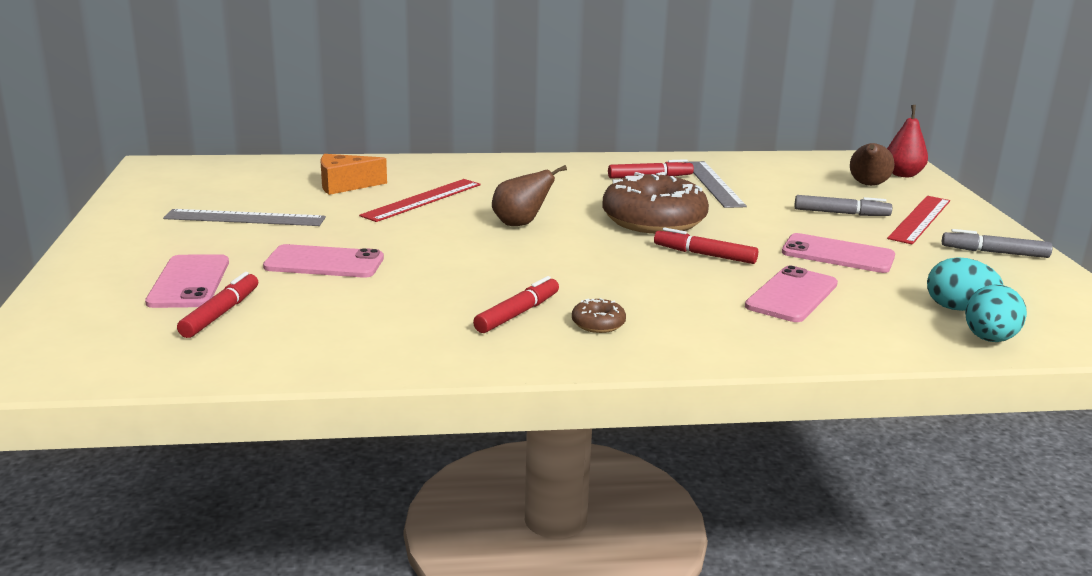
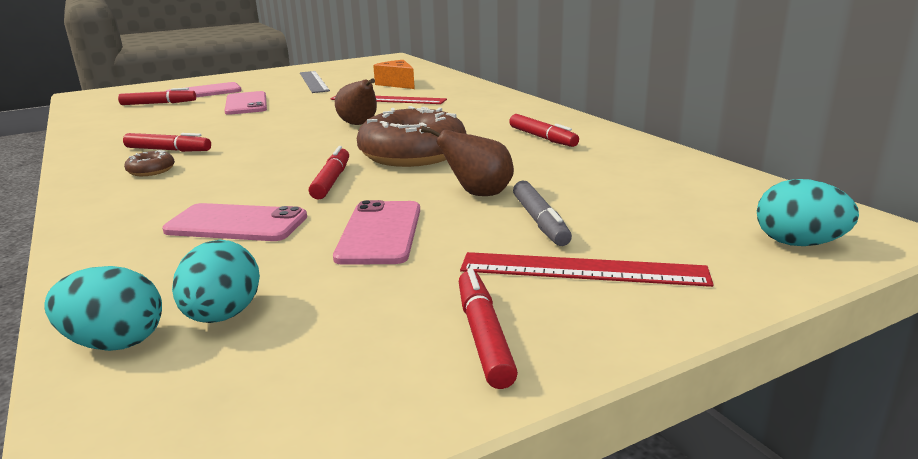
camera: 70 degrees right, 0 degrees up
(713, 184) = (561, 159): grey ruler -> none
(868, 185) = (694, 226): brown pear -> brown pear (478, 194)
(903, 174) = (798, 244): red pear -> turquoise egg
(994, 252) = (483, 336): grey marker -> red marker

